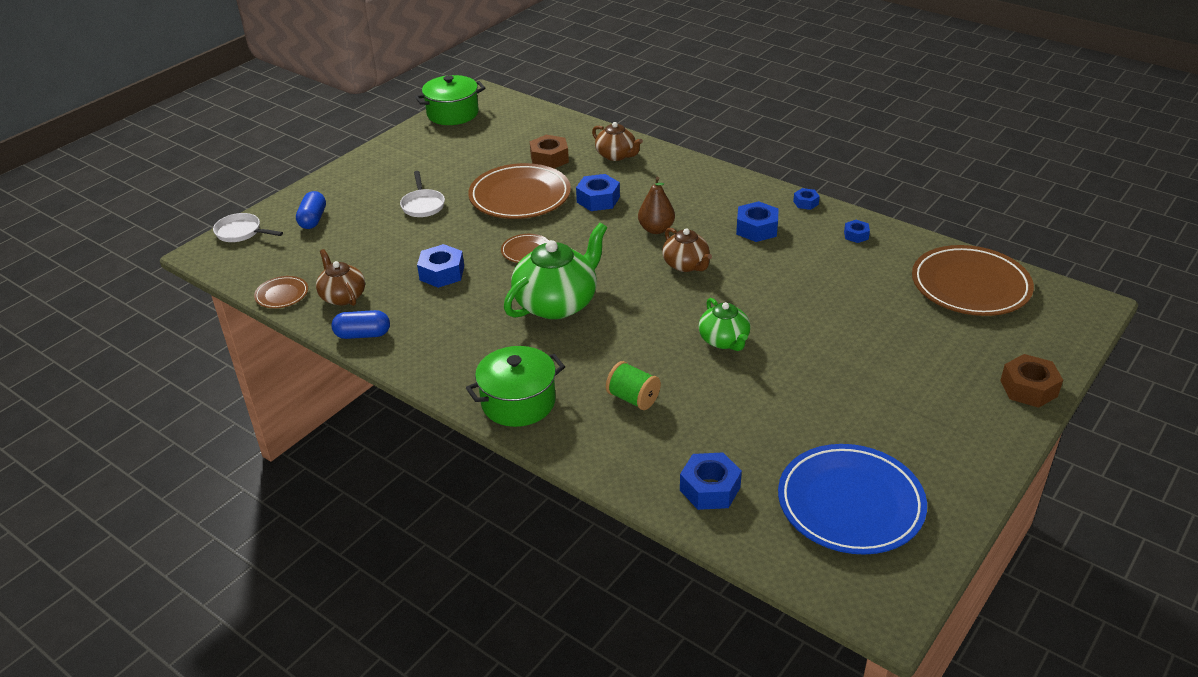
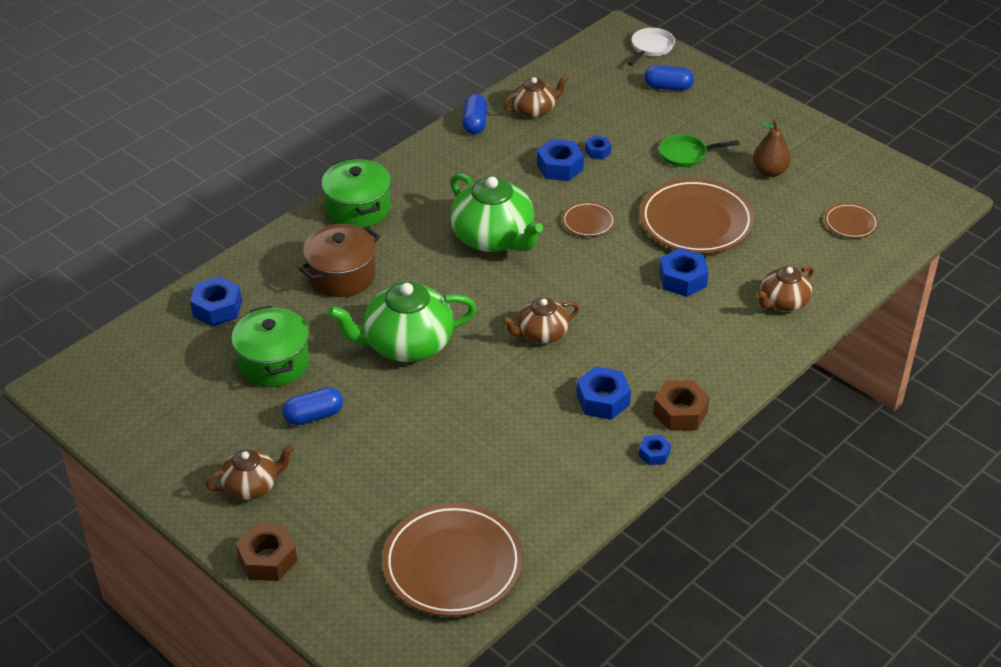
camera: 95 degrees right, 5 degrees up
(282, 295) = (544, 77): brown plate -> brown plate (850, 223)
(423, 205) = (686, 154): white pan -> green pan
(453, 113) = (893, 175): green pot -> green pot (274, 362)
(549, 159) = (778, 247): brown nut -> brown nut (680, 412)
(633, 398) = (342, 275): green spool -> brown pot
(656, 229) = (614, 318): brown pear -> brown pear (769, 171)
(724, 340) = (407, 344): green teapot -> green teapot, size x1.73
(842, 387) = (314, 416): none -> blue capsule
(850, 503) = (168, 389): blue plate -> none
(856, 235) = (575, 485): blue nut -> blue nut (598, 151)
(950, 414) = (252, 486): none -> brown teapot

